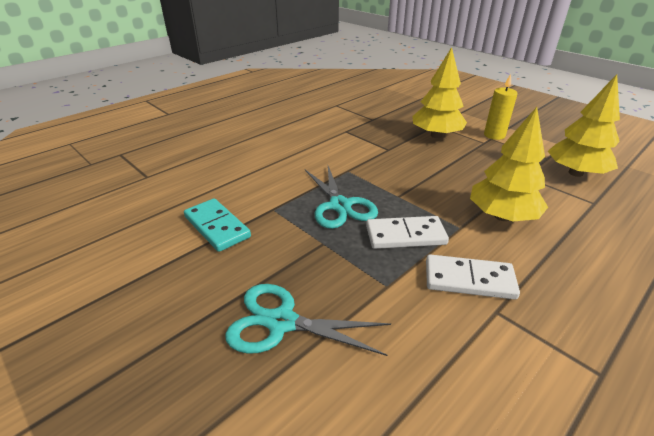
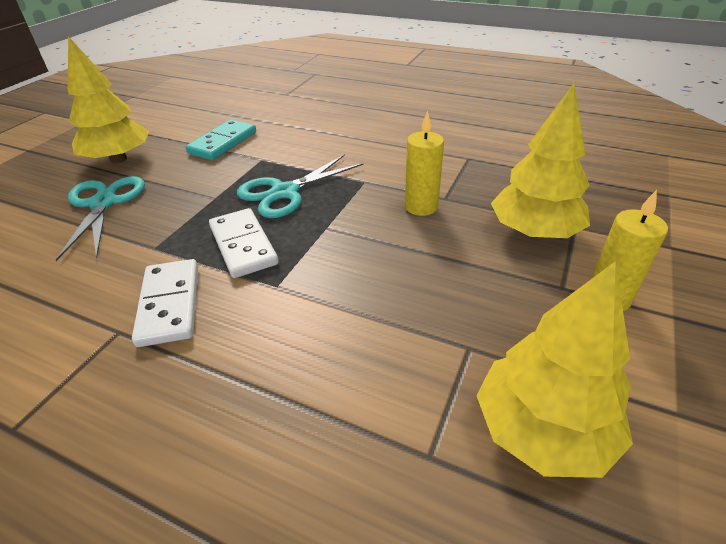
camera: 70 degrees right, 5 degrees up
(393, 159) = (421, 207): none -> yellow candle
(502, 216) = (320, 325): yellow tree -> yellow tree (118, 159)

